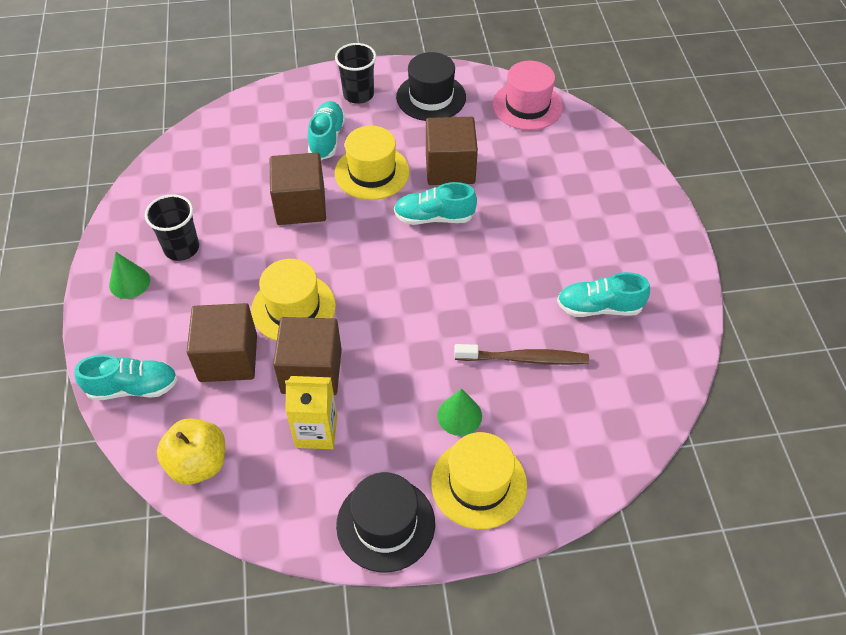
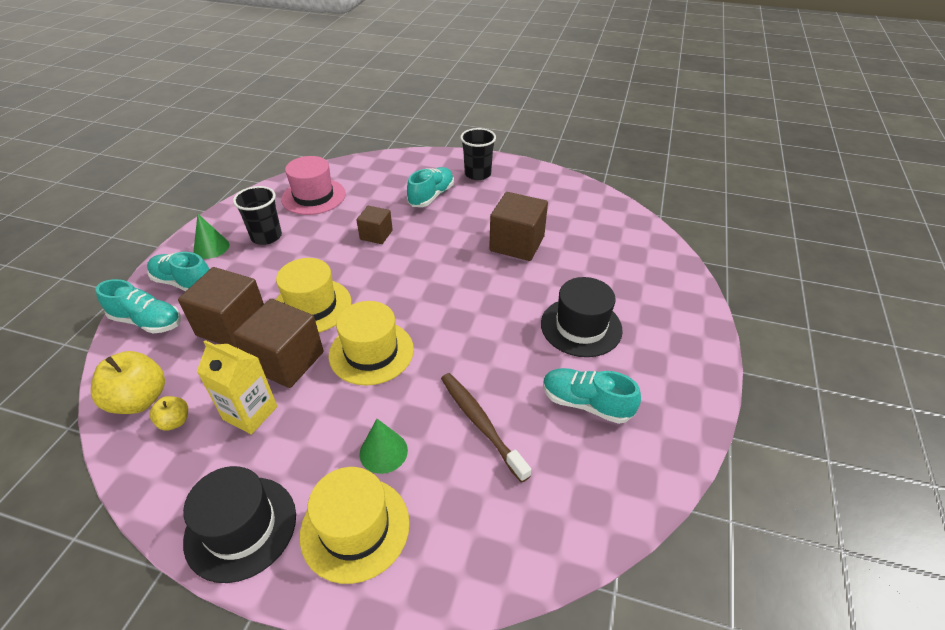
camera: 25 degrees right, 10 degrees down
(251, 468) = (175, 421): none -> yellow apple
(301, 205) = (376, 235): brown cube -> brown cube, size x0.58
(372, 172) = (449, 228): yellow hat -> yellow hat (371, 352)
(431, 97) = (535, 190): black hat -> black hat (581, 327)
(434, 217) = (478, 276): turquoise shoe -> turquoise shoe (184, 283)
(524, 359) = (480, 423): brown toothbrush -> brown toothbrush turned 150 degrees counterclockwise
(527, 106) = (615, 218): pink hat -> pink hat (313, 196)

